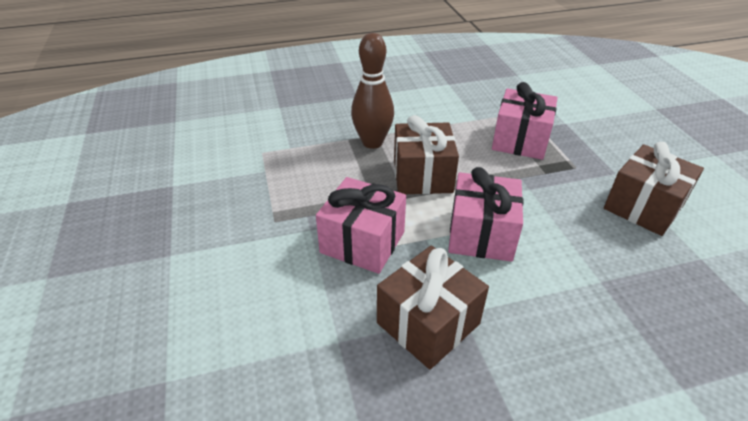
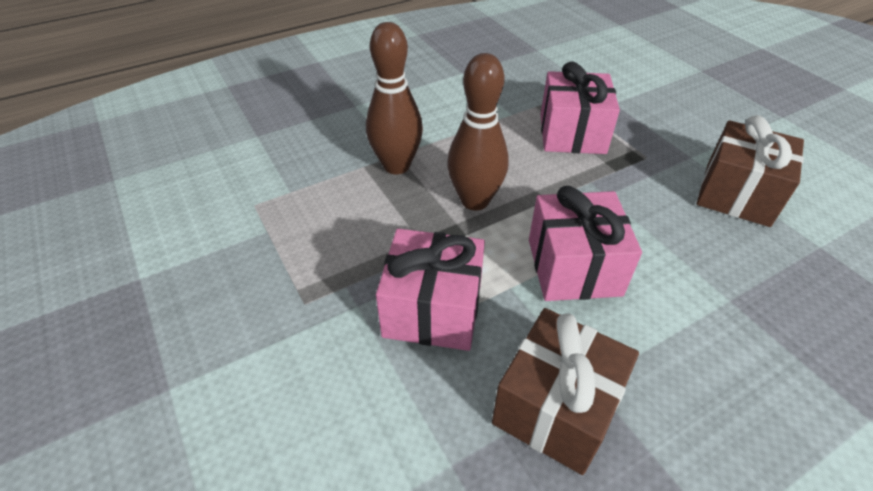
camera: 15 degrees left, 5 degrees up
(422, 176) = (475, 201): brown gift -> brown bowling pin

